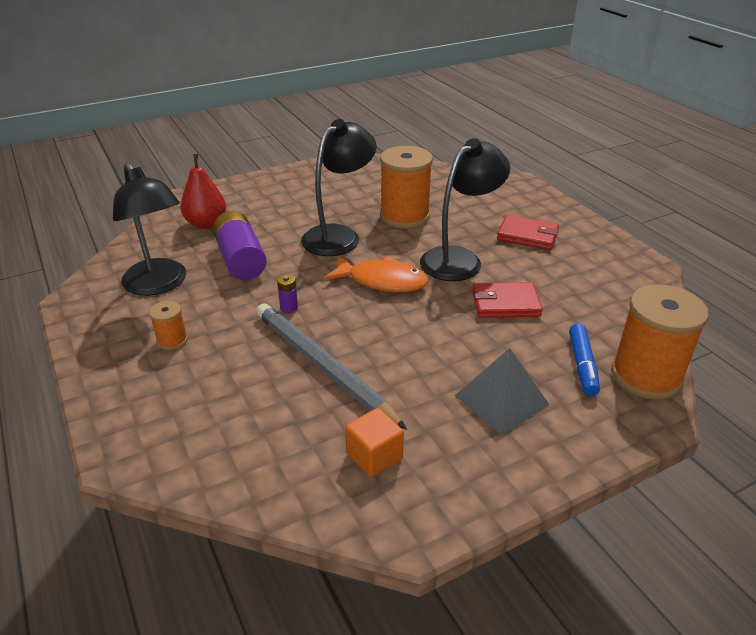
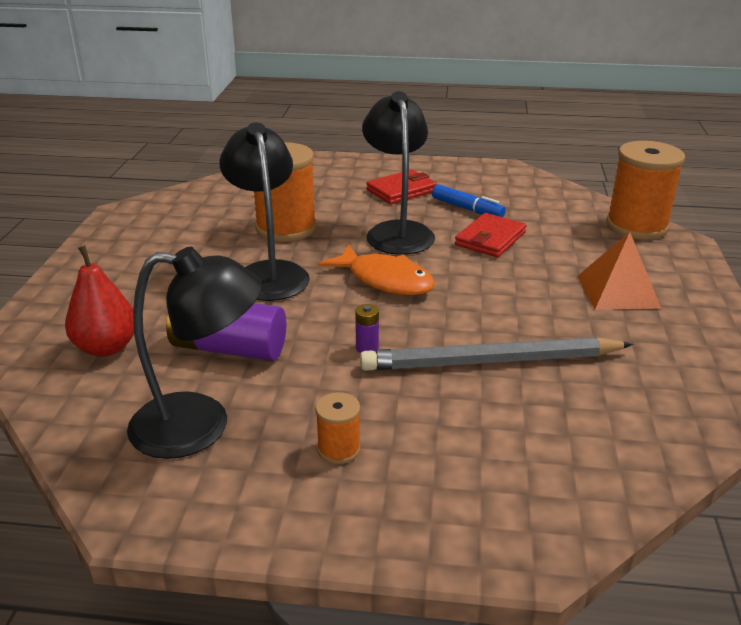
camera: 55 degrees left, 5 degrees down
(374, 456) = (646, 378): orange cube -> none
(382, 281) = (385, 280): orange fish -> orange fish turned 75 degrees clockwise
(501, 400) = (618, 291): grey pyramid -> orange pyramid
(582, 365) = (603, 243): blue marker -> blue marker (467, 209)

